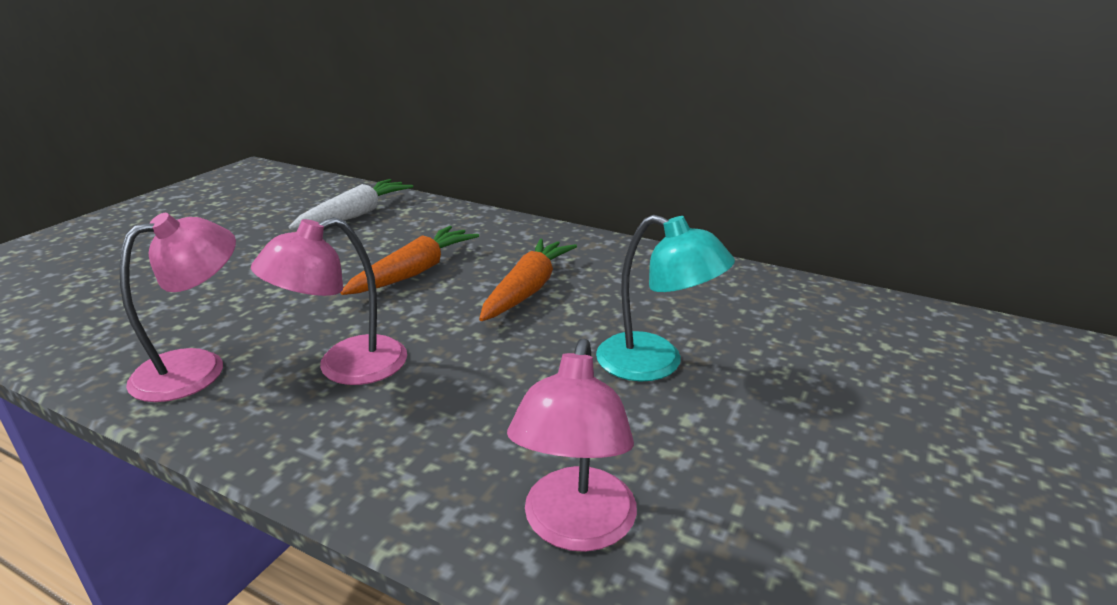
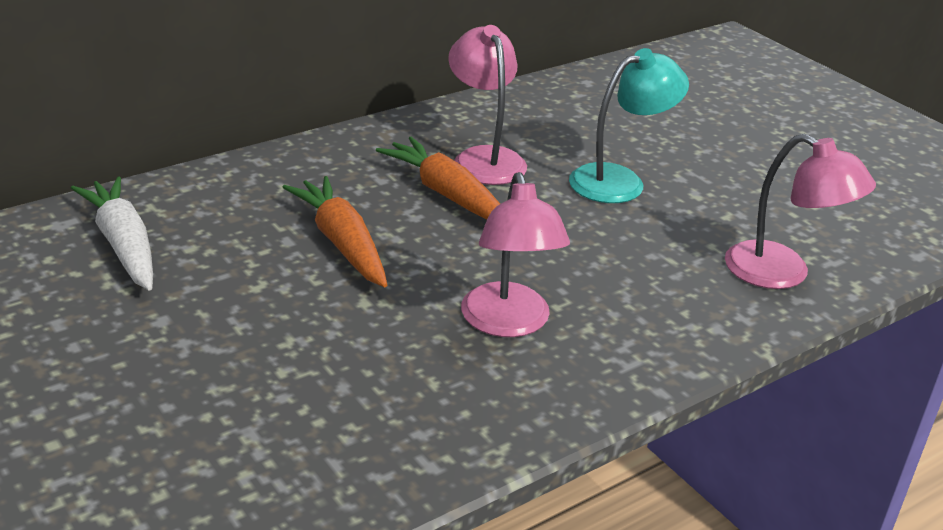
camera: 65 degrees left, 5 degrees up
(197, 368) = (434, 414): pink lamp -> pink lamp (484, 158)

